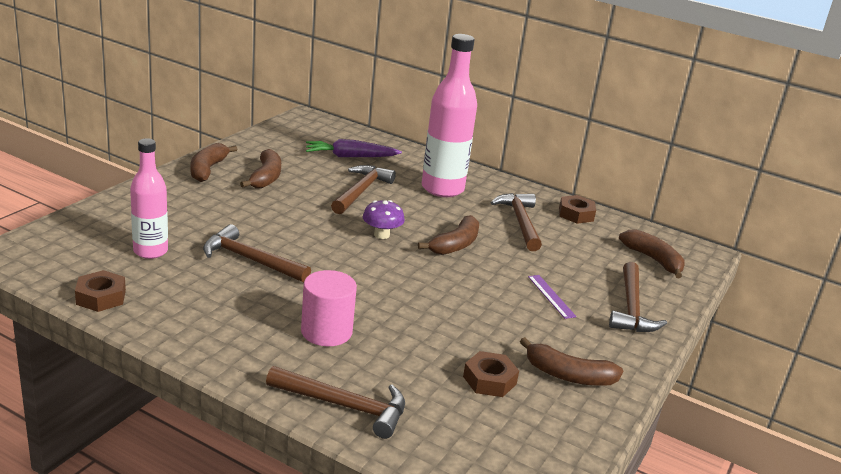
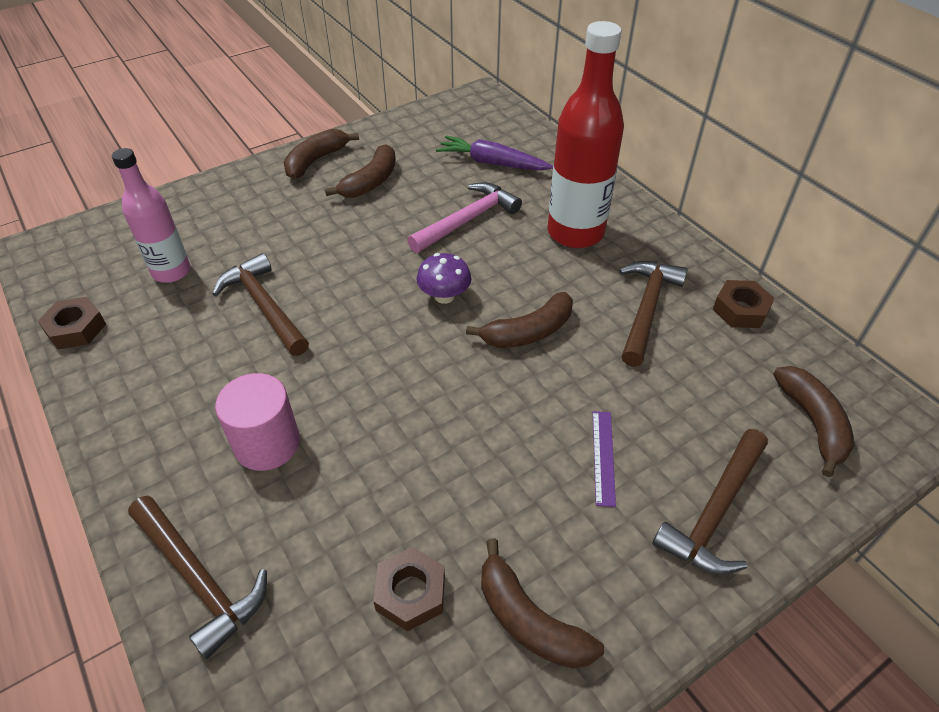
camera: 30 degrees right, 20 degrees up
(361, 191) = (467, 220): brown hammer -> pink hammer
(442, 189) = (575, 232): pink bottle -> red bottle

